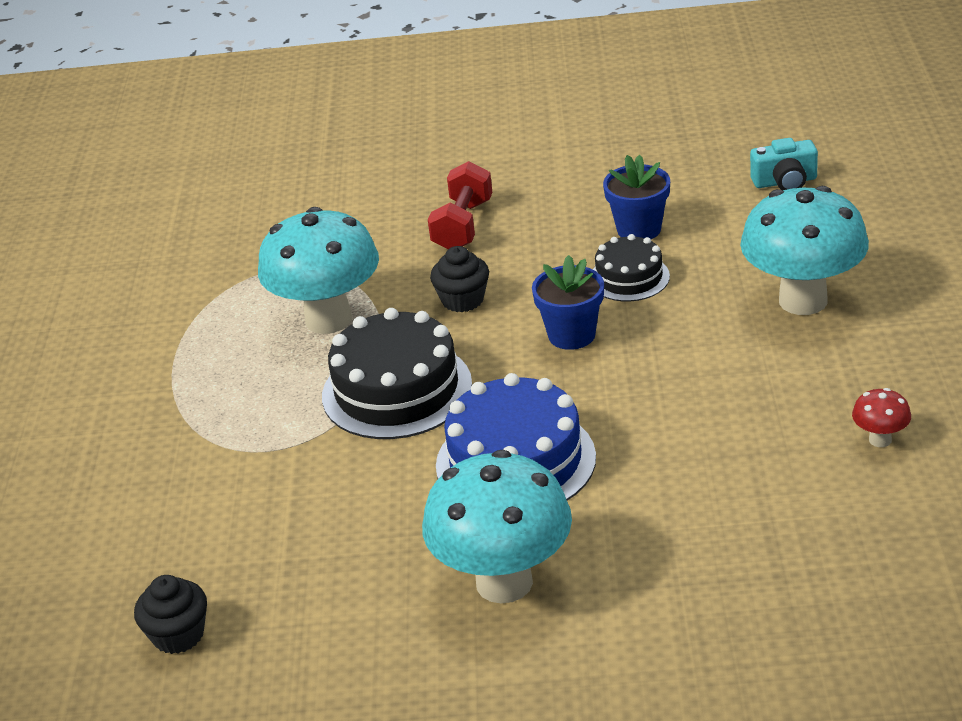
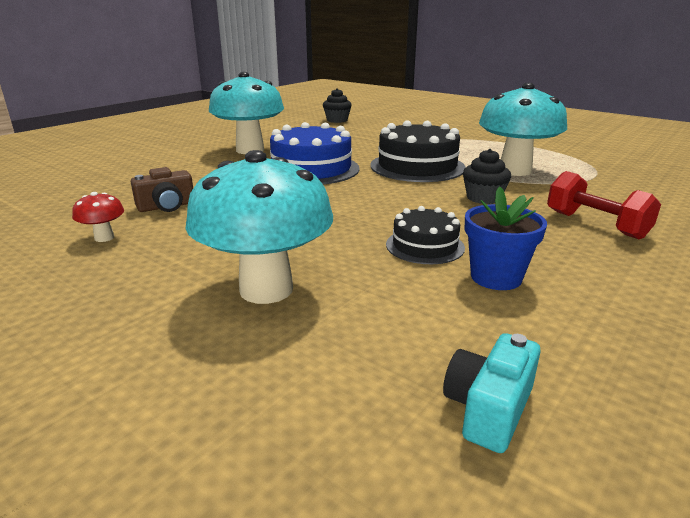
camera: 125 degrees right, 10 degrees down
(571, 335) = (388, 208): blue flower pot -> none
(775, 468) = (167, 207): none -> brown camera

